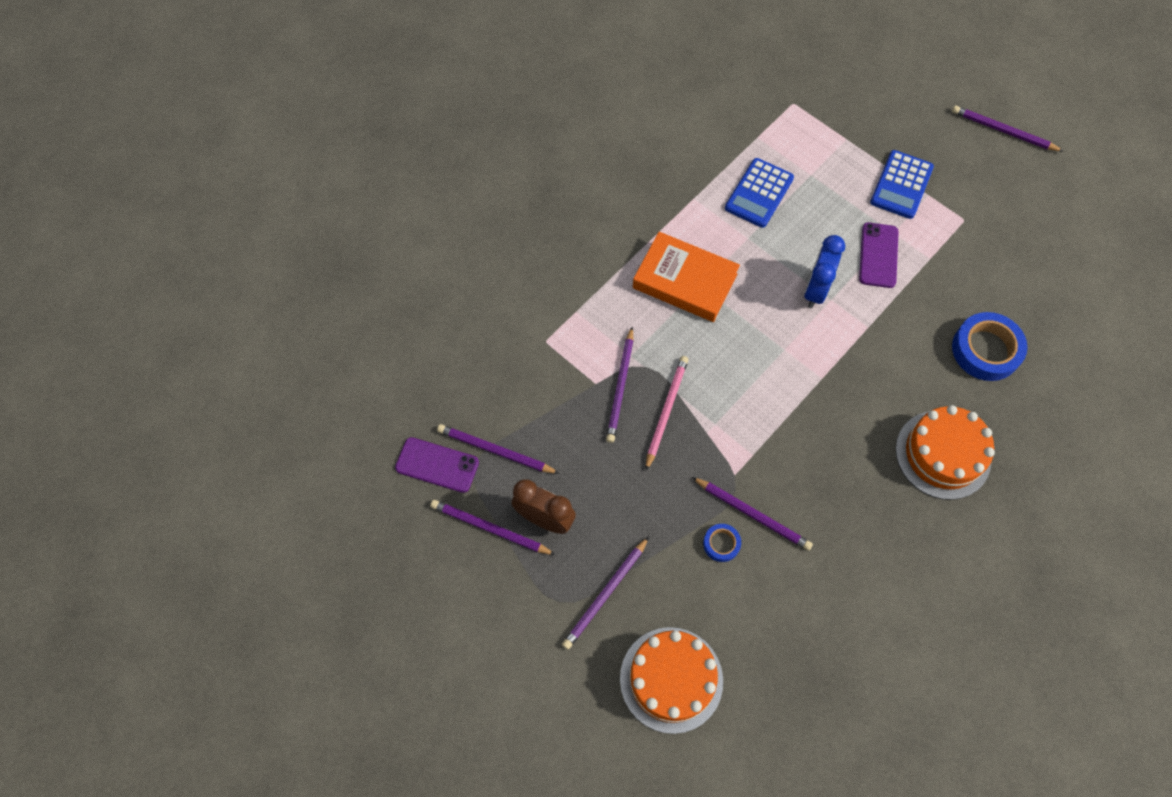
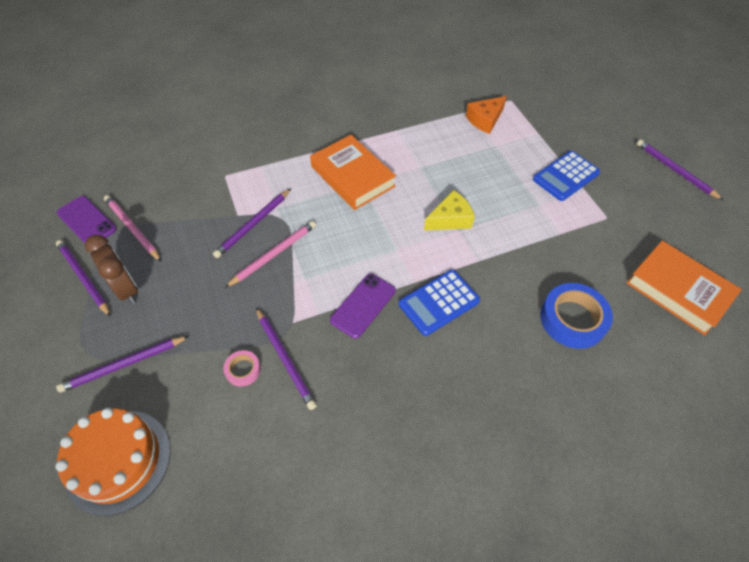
camera: 25 degrees right, 10 degrees down
(495, 451) = (132, 229): purple pencil -> pink pencil
(721, 544) = (243, 370): blue tape -> pink tape
(759, 193) = (447, 143): blue calculator -> blue calculator (439, 302)
(781, 143) = (485, 120): none -> orange cheese
(815, 290) = (450, 219): blue clock -> yellow cheese
(878, 255) = (517, 215): purple phone -> purple phone (363, 305)
(942, 454) = (483, 386): orange cake -> none
(1063, 275) = (678, 290): none -> orange book

